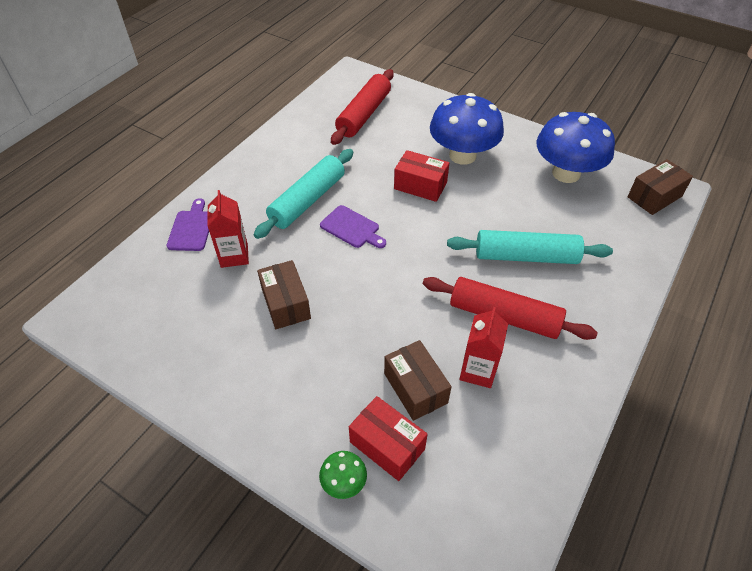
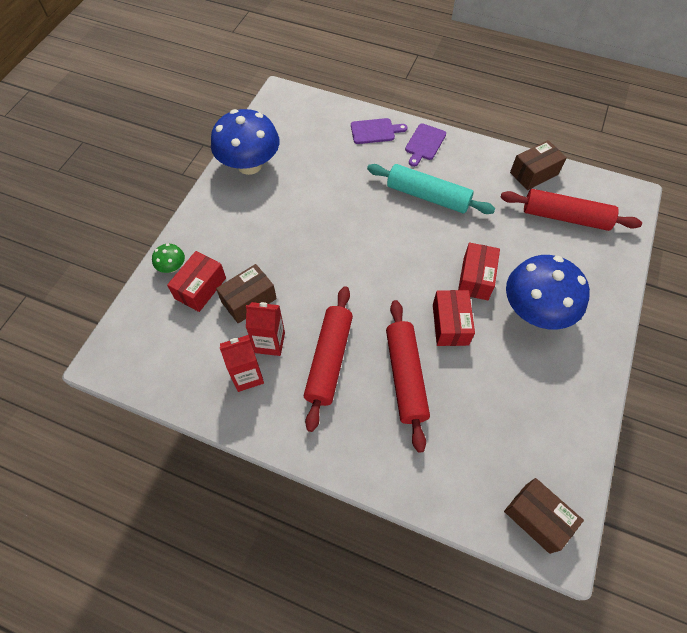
camera: 80 degrees right, 10 degrees up
(234, 255) = (353, 163): red carton -> red carton (247, 376)
(286, 303) = (313, 205): brown box -> brown box (534, 173)
(352, 228) = (404, 233): purple cutting board -> purple cutting board (424, 144)
(470, 213) = (450, 324): none -> red box
(526, 256) = (405, 376): turquoise rolling pin -> red rolling pin
(566, 173) = (544, 416): blue mushroom -> blue mushroom (249, 165)

